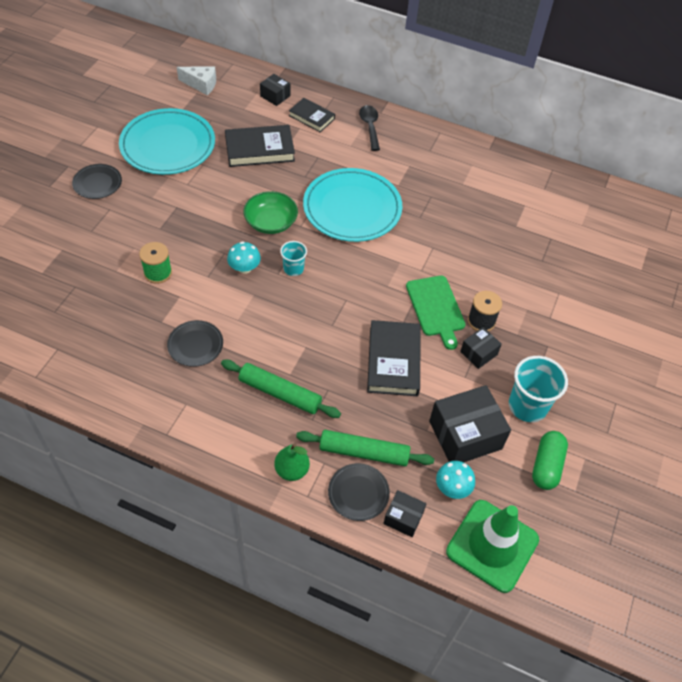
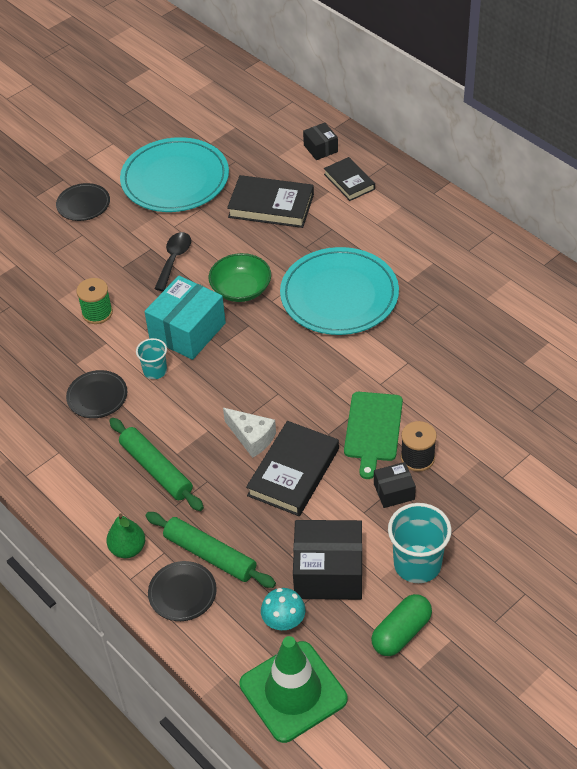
camera: 30 degrees right, 5 degrees down
(201, 85) = (245, 119): white cheese -> white cheese (252, 437)
(244, 268) = (187, 331): turquoise mushroom -> turquoise box
(293, 268) = (239, 345): turquoise cup -> turquoise cup (155, 371)
(370, 126) = (411, 207): black spoon -> black spoon (174, 259)
(403, 518) = (215, 632): black box -> none

